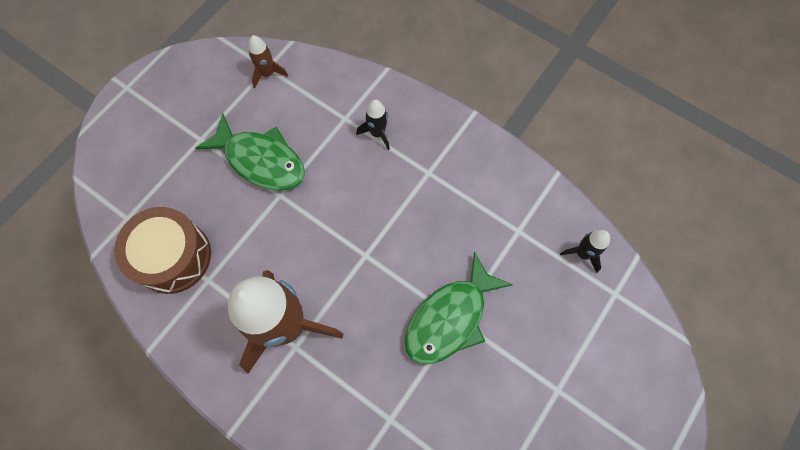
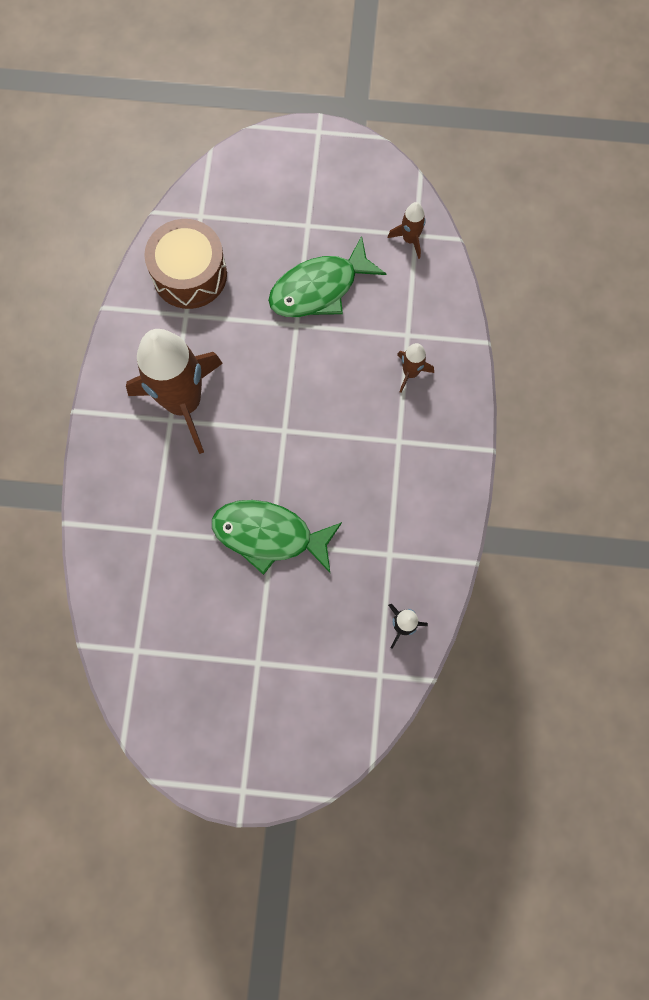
camera: 60 degrees right, 5 degrees up
(261, 160) = (319, 288): green fish -> green fish turned 60 degrees clockwise
(377, 133) = (410, 373): black rocket -> brown rocket

